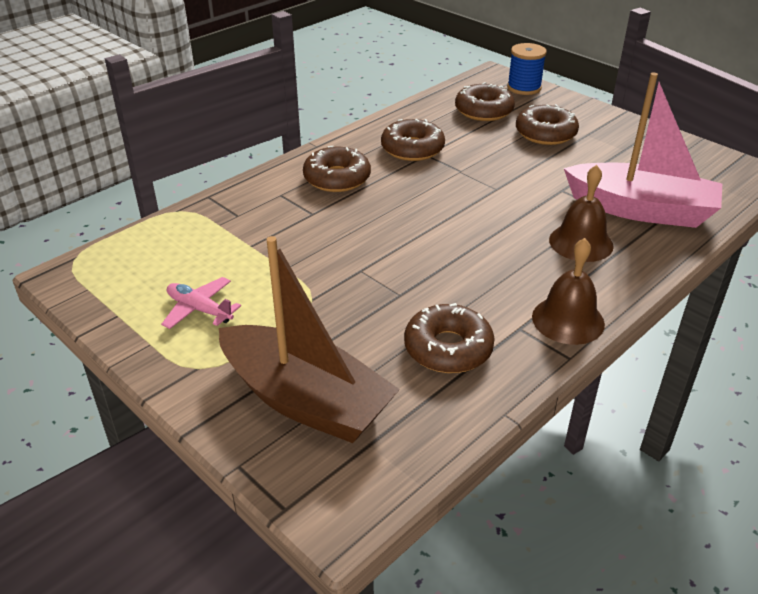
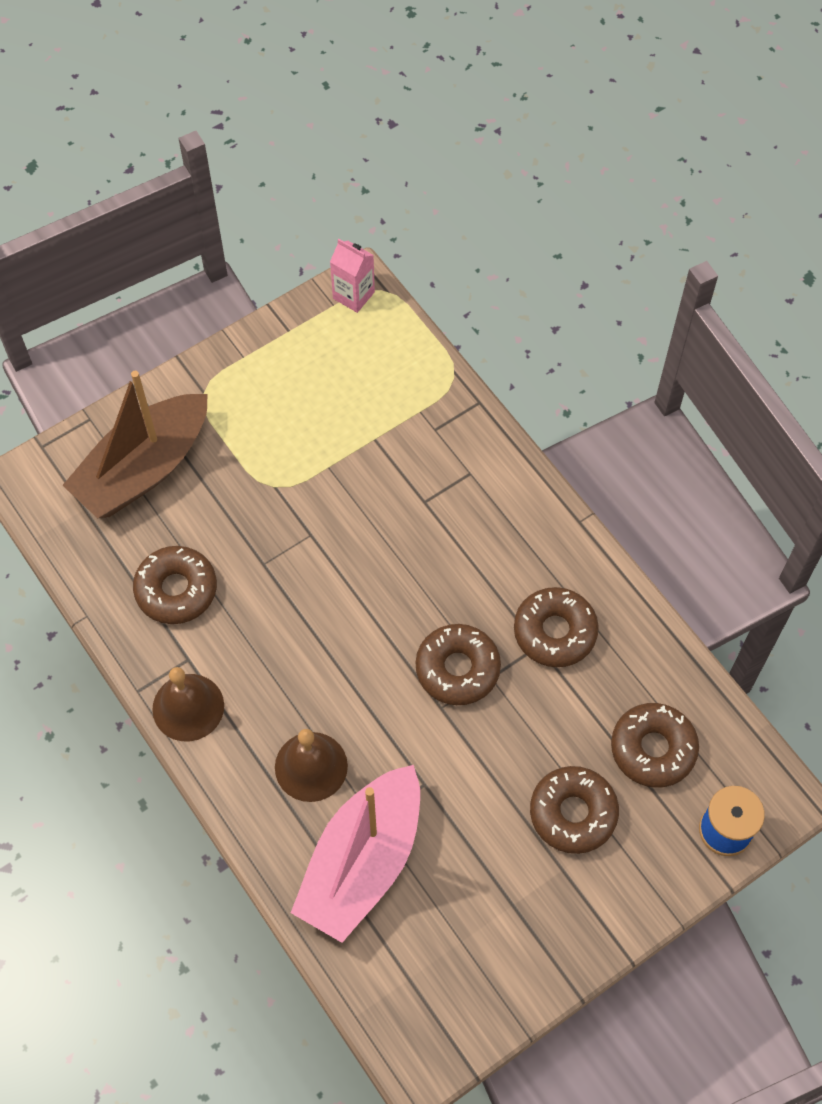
camera: 100 degrees right, 25 degrees up
(77, 277) = (353, 295): none -> pink carton
(199, 309) = (281, 394): pink plane -> none
(337, 178) = (495, 535): brown donut -> brown donut (457, 669)

